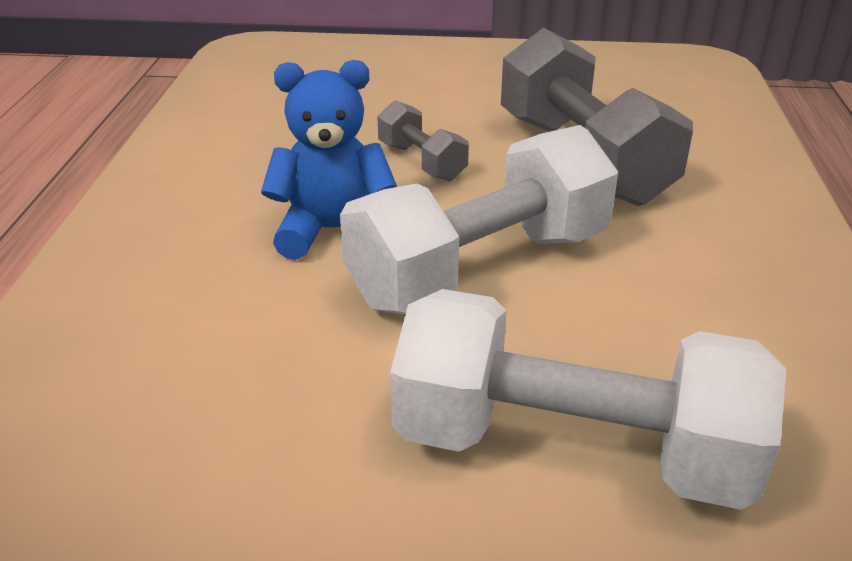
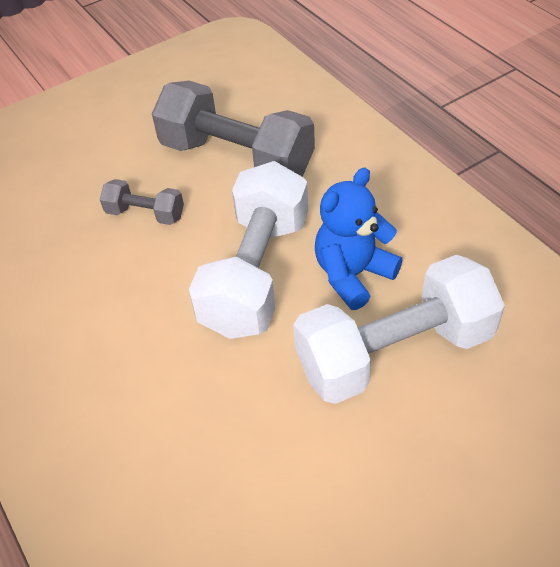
camera: 35 degrees left, 15 degrees up
(333, 231) = (147, 299): blue teddy bear -> blue teddy bear (353, 275)

